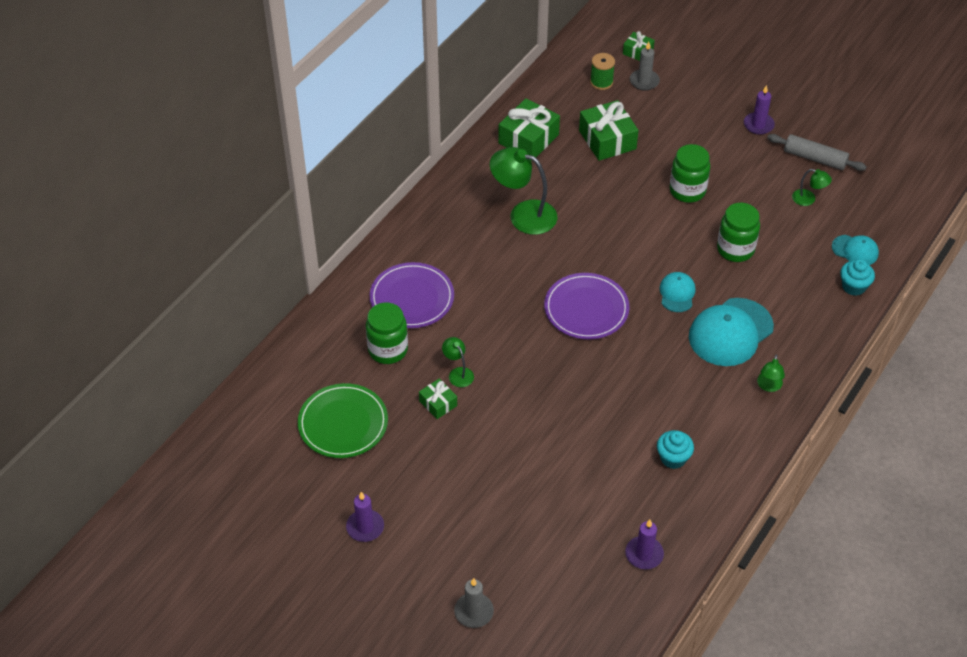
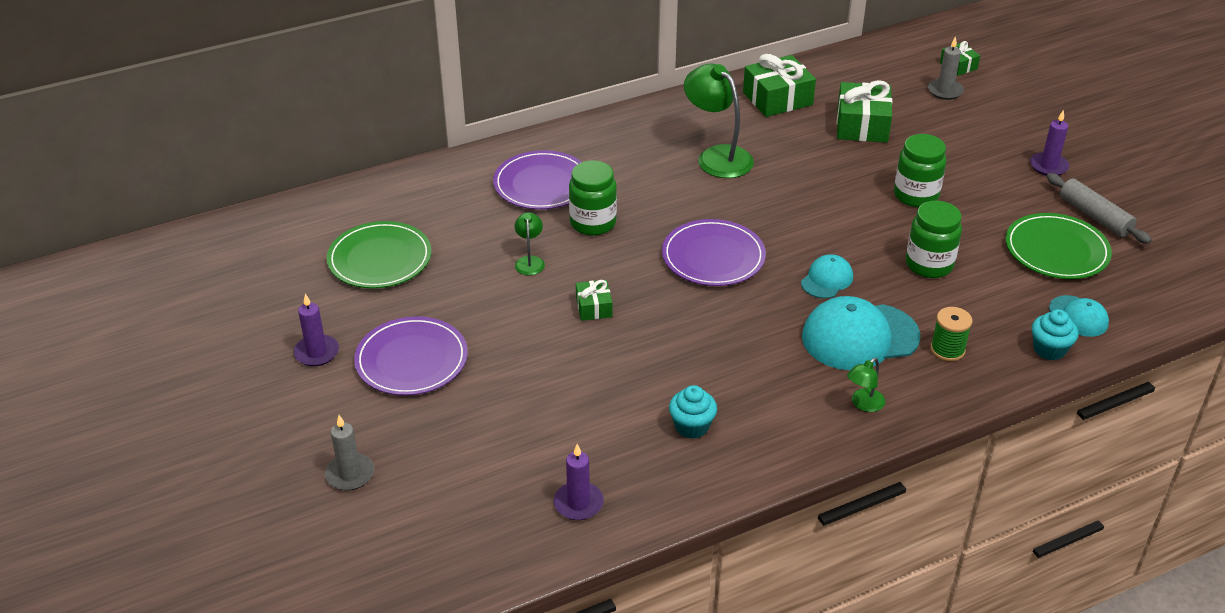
camera: 30 degrees right, 10 degrees down
(388, 350) = (479, 216): green jar -> green jar (593, 223)
(438, 403) = (486, 278): green gift -> green gift (594, 307)
(440, 499) = (411, 360): none -> purple plate
(601, 82) = (896, 78): green spool -> green spool (947, 350)
(808, 199) = (1056, 250): green lamp -> green plate

